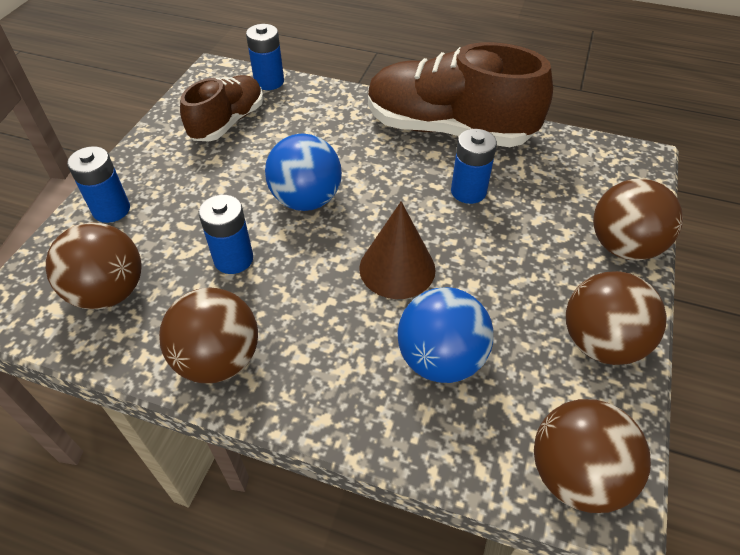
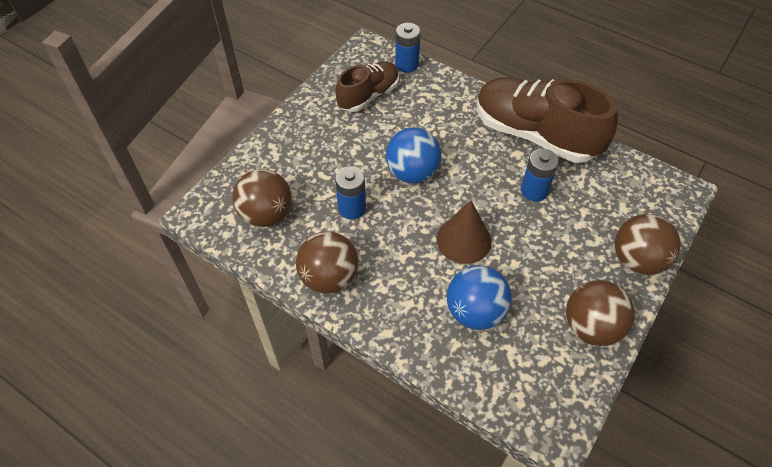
camera: 15 degrees right, 5 degrees up
(111, 210) = (275, 152): blue battery -> none
(575, 475) = (540, 407): brown ball -> none

